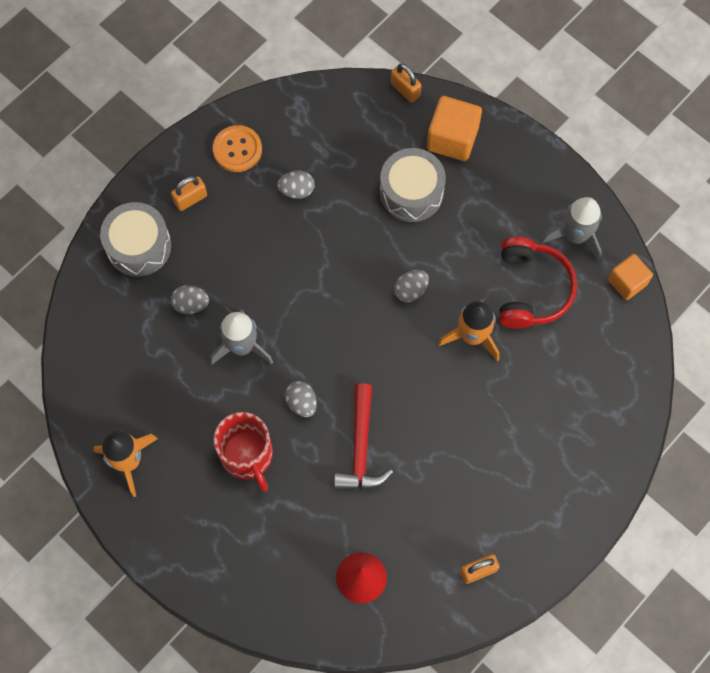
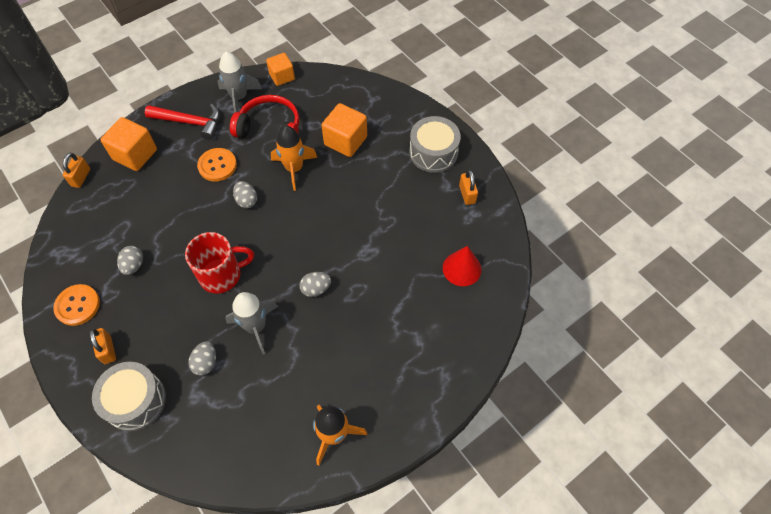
camera: 80 degrees left, 10 degrees down
(247, 456) = (351, 336): red mug -> red mug (222, 275)
(361, 448) = (362, 253): red hammer -> red hammer (190, 122)
(405, 90) = (81, 177): orange padlock -> orange padlock turned 45 degrees counterclockwise
(411, 192) = (168, 187): grey drum -> grey drum (433, 152)
(456, 240) = (217, 165): none -> orange button
(533, 392) = (345, 141): none -> orange cube

